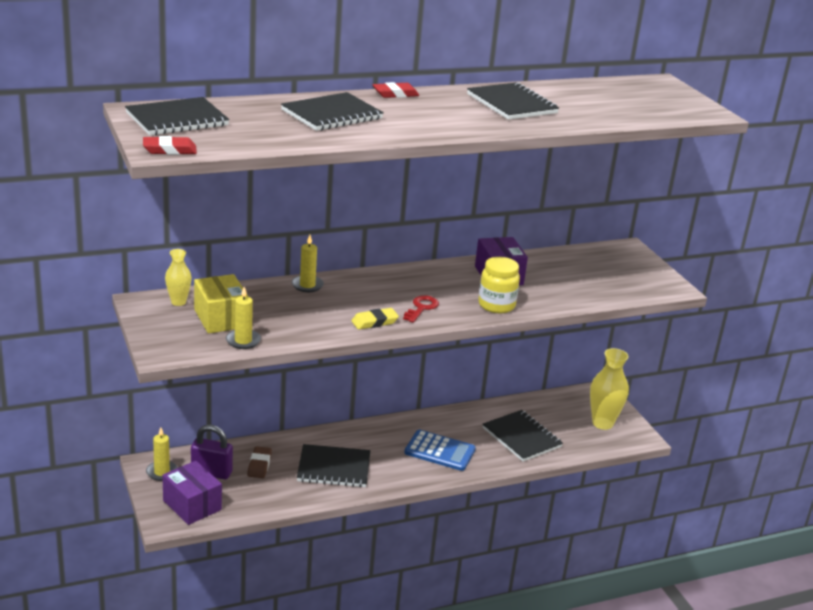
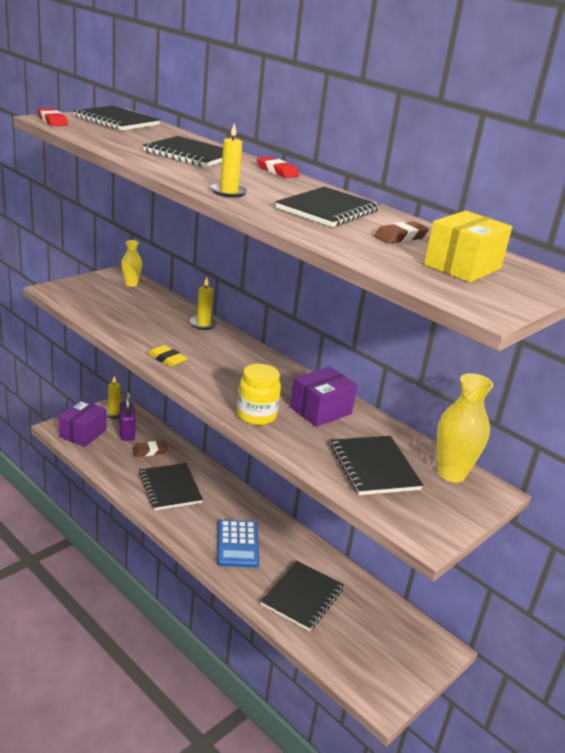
camera: 65 degrees right, 0 degrees up
(221, 318) = (120, 301): yellow box -> yellow box (462, 266)
(243, 341) = (92, 313): yellow candle -> yellow candle (228, 192)
(421, 308) = (213, 377): red key -> none
(578, 98) = (400, 237): none -> brown eraser
(587, 280) = (374, 467): none -> black notebook
(602, 423) = (382, 660): yellow vase -> yellow vase (451, 474)

